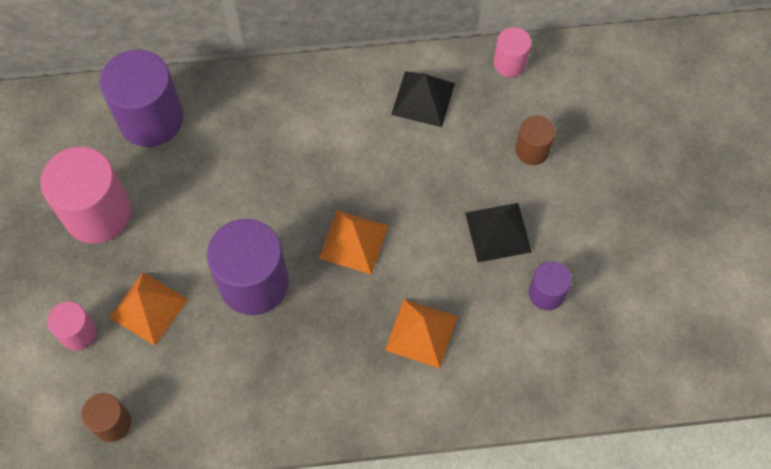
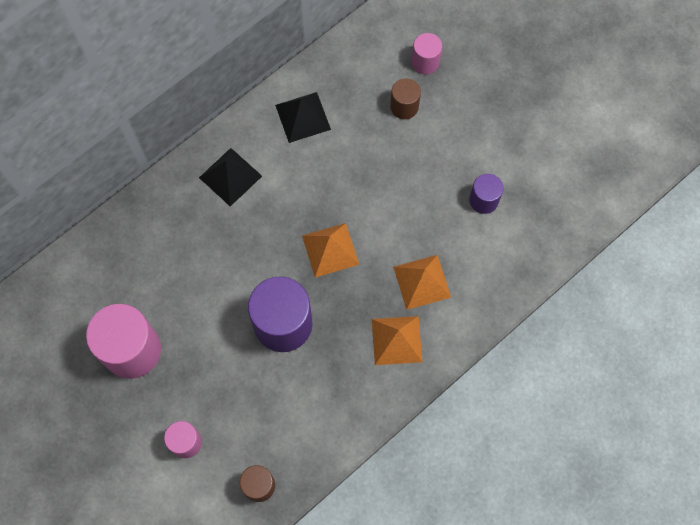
camera: 35 degrees left, 5 degrees up
(148, 308) = (222, 391): orange pyramid -> orange pyramid (397, 340)
(151, 119) = (116, 257): purple cylinder -> none
(498, 232) = (422, 179): black pyramid -> black pyramid (230, 177)
(509, 63) = (344, 53): pink cylinder -> pink cylinder (425, 62)

